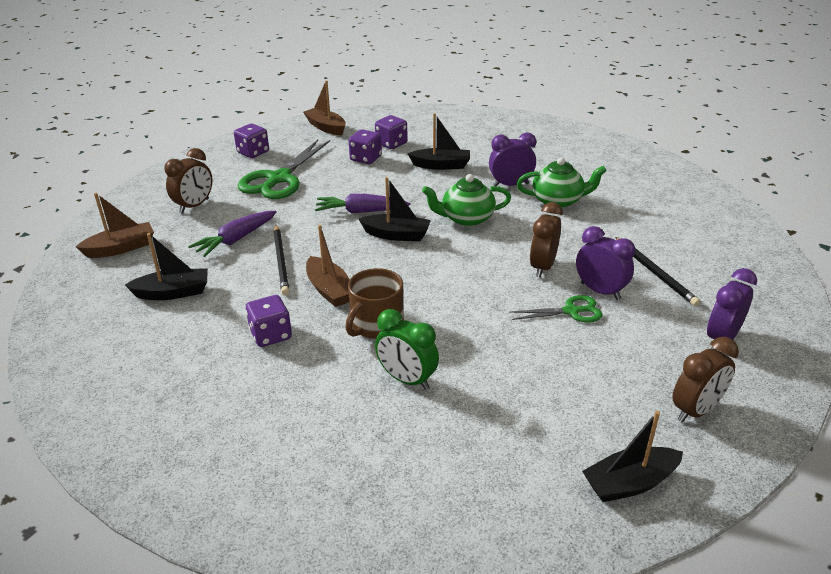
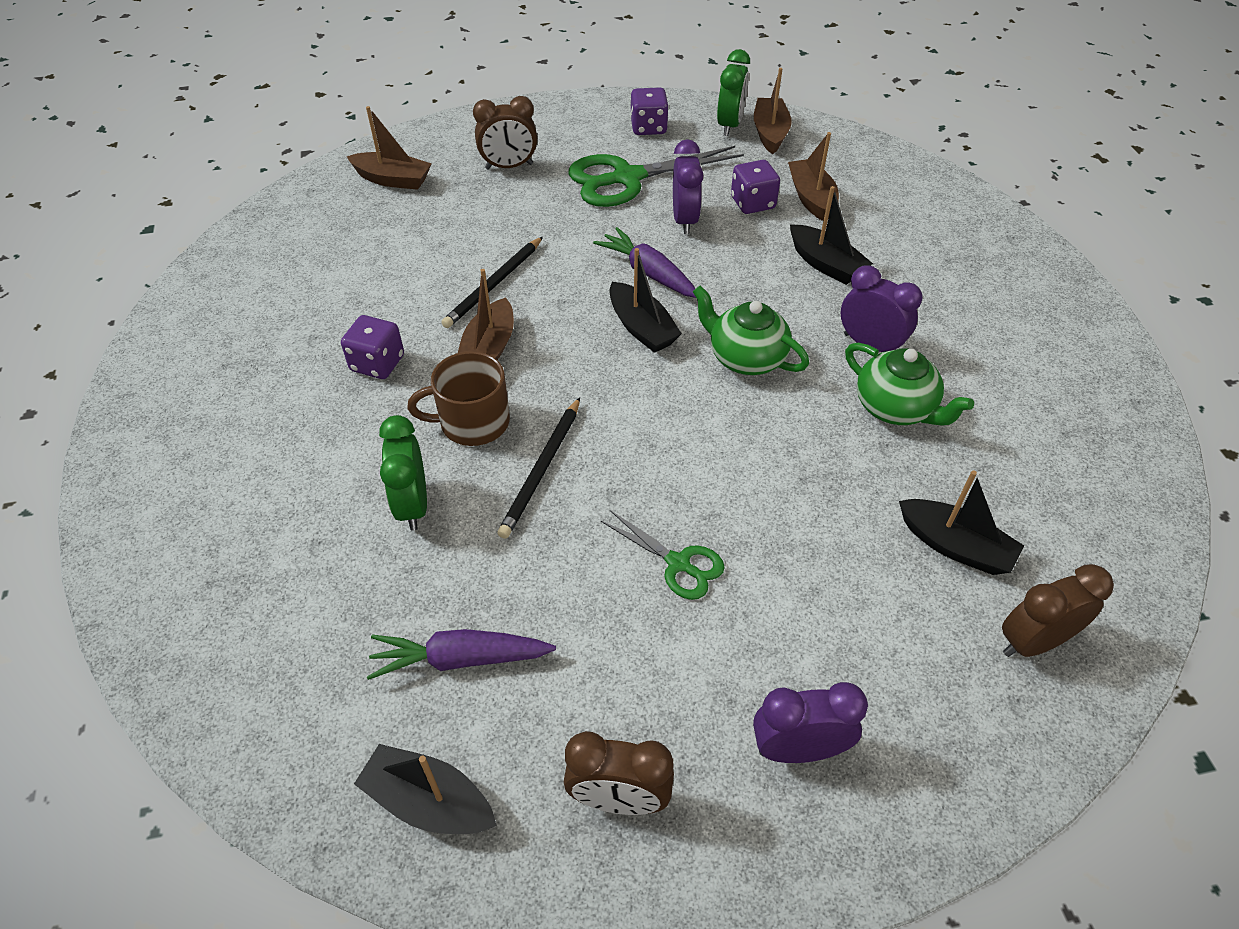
camera: 45 degrees right, 15 degrees up
(173, 293) = (368, 258): black boat -> black boat (955, 546)
(235, 240) = (490, 231): purple carrot -> purple carrot (460, 659)
(298, 133) = (729, 125): none -> green clock
(391, 144) = (811, 198): purple dice -> brown boat
(543, 267) = (735, 483): brown clock -> brown clock (1033, 642)
(600, 291) = (751, 566): purple clock -> purple clock (684, 220)
(655, 273) = (859, 597): black pencil -> black pencil (542, 470)

